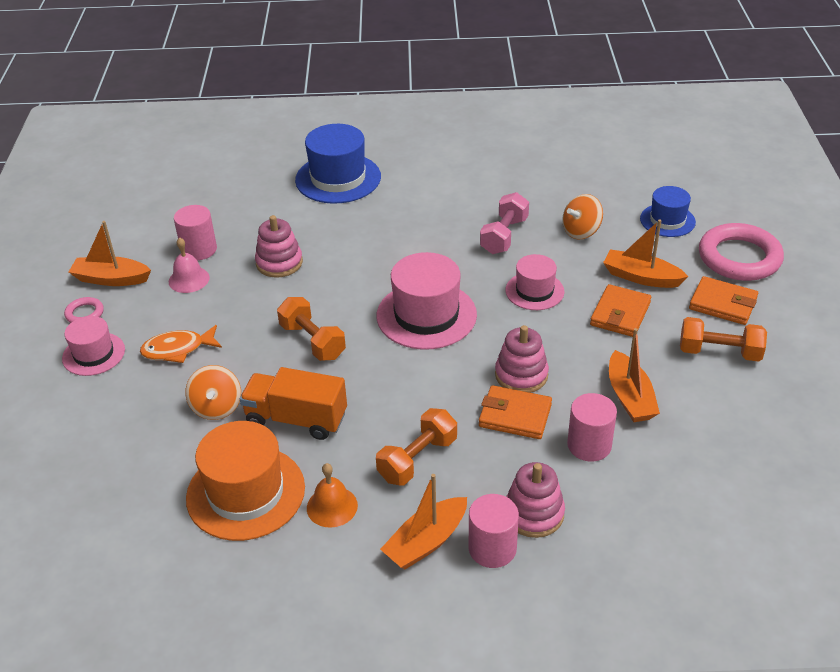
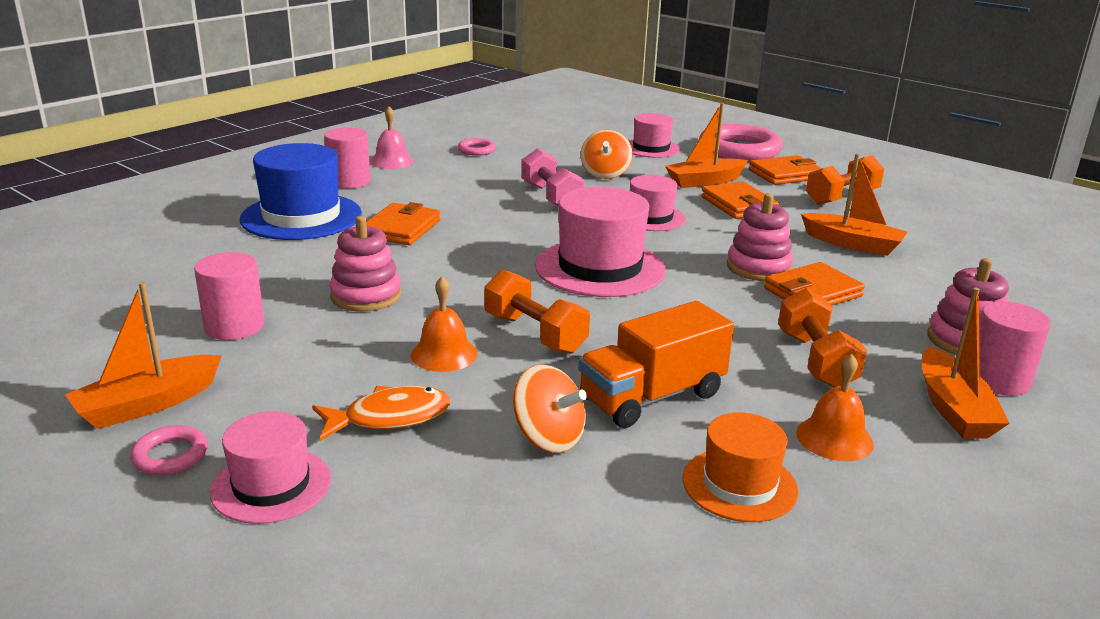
camera: 50 degrees left, 15 degrees down
(178, 349) = (389, 418): orange fish -> orange fish turned 135 degrees counterclockwise
(189, 279) = (274, 355): pink bell -> pink bell (391, 161)
(245, 492) = (739, 485): orange hat -> orange hat, size x0.60
(253, 326) = (444, 354): none -> orange bell
(312, 341) = (535, 334): orange dumbbell -> orange dumbbell turned 45 degrees clockwise
(372, 218) = (401, 229): none -> orange wallet
(533, 162) = (476, 150): none -> pink ring
(589, 445) = (896, 282): pink cylinder -> pink cylinder (349, 181)
(667, 220) = (651, 148): blue hat -> pink hat

